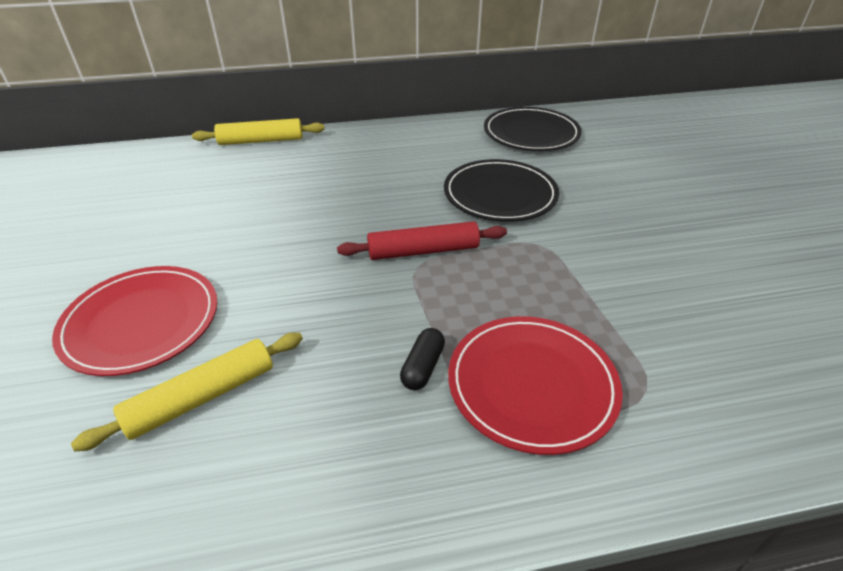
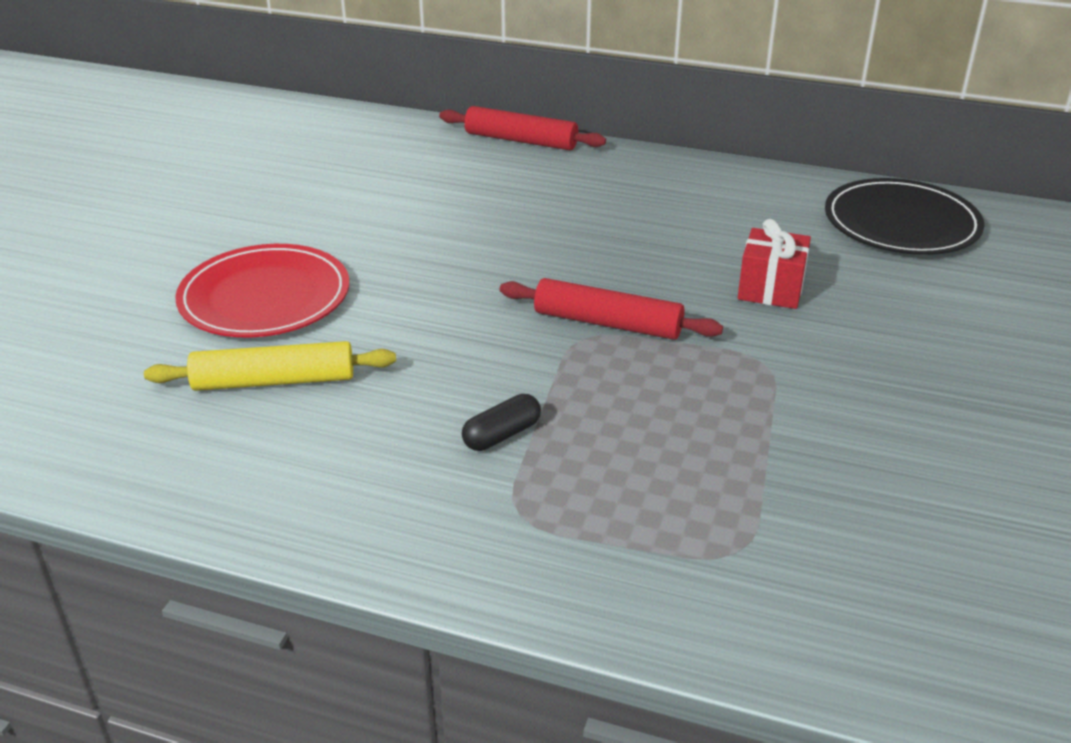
camera: 30 degrees right, 5 degrees down
(261, 141) = (521, 140): yellow rolling pin -> red rolling pin
(500, 194) = (770, 289): black plate -> red gift
(532, 385) = (604, 495): red plate -> none

